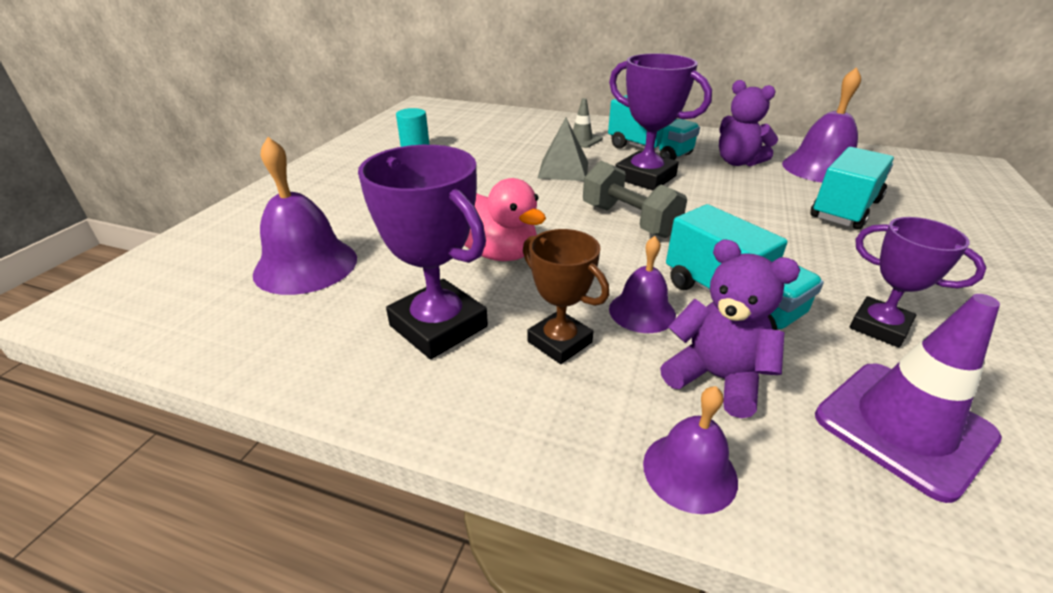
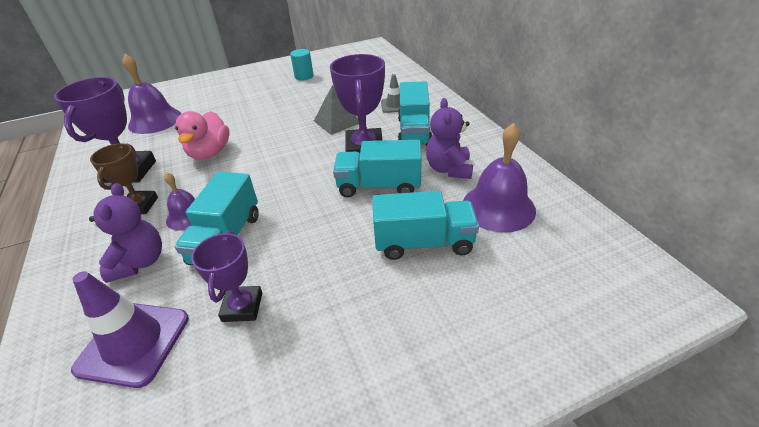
camera: 50 degrees right, 5 degrees up
(629, 221) = (291, 170): grey dumbbell -> none
(689, 471) = (61, 280): purple bell -> none
(727, 194) = (379, 186): none -> turquoise truck

